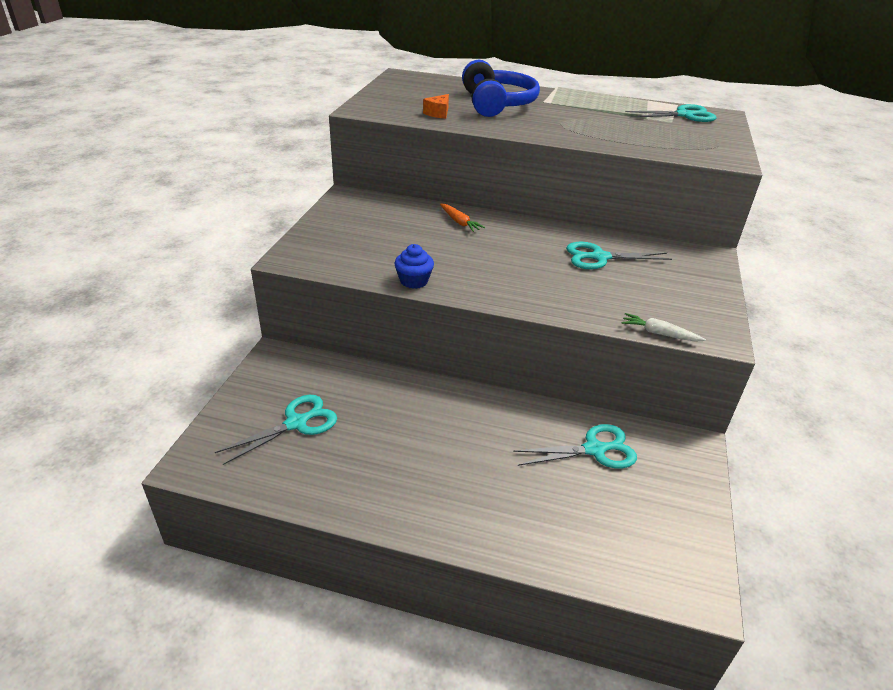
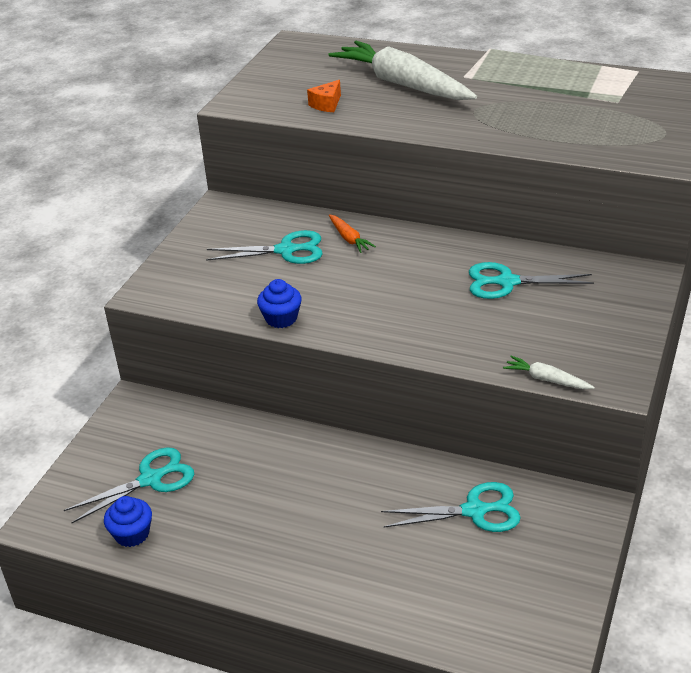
camera: 10 degrees right, 0 degrees up
(282, 474) = (132, 534): none -> blue cupcake
(496, 104) = (403, 84): blue headphones -> white carrot
(684, 115) = (639, 89): turquoise scissors -> turquoise scissors (286, 250)

